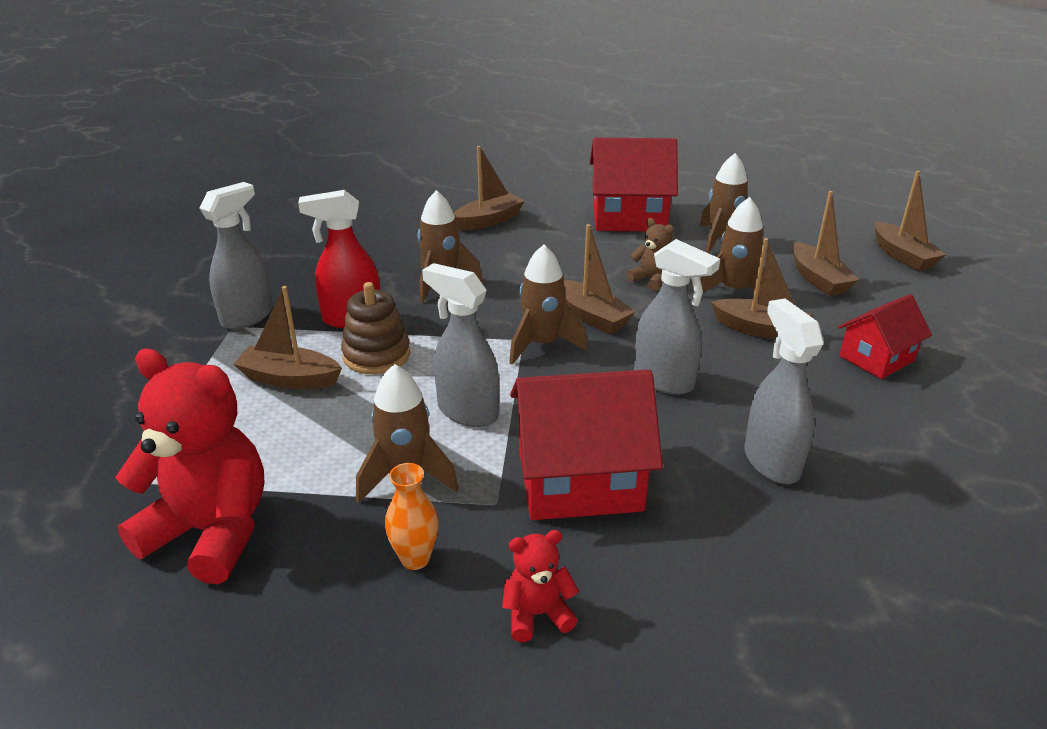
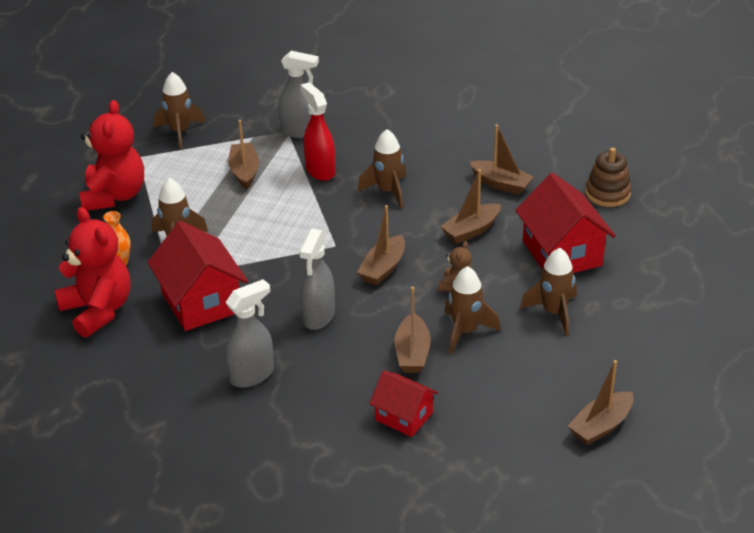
camera: 70 degrees right, 5 degrees up
(376, 355) = (285, 194): brown stacking toy -> brown stacking toy (607, 193)
(467, 411) = (245, 245): grey spray bottle -> none
(537, 614) = (98, 310): red teddy bear -> red teddy bear, size x2.14
(542, 345) = (333, 255): brown rocket -> brown rocket (180, 132)
(818, 279) = (517, 376): brown boat -> brown boat (471, 230)

